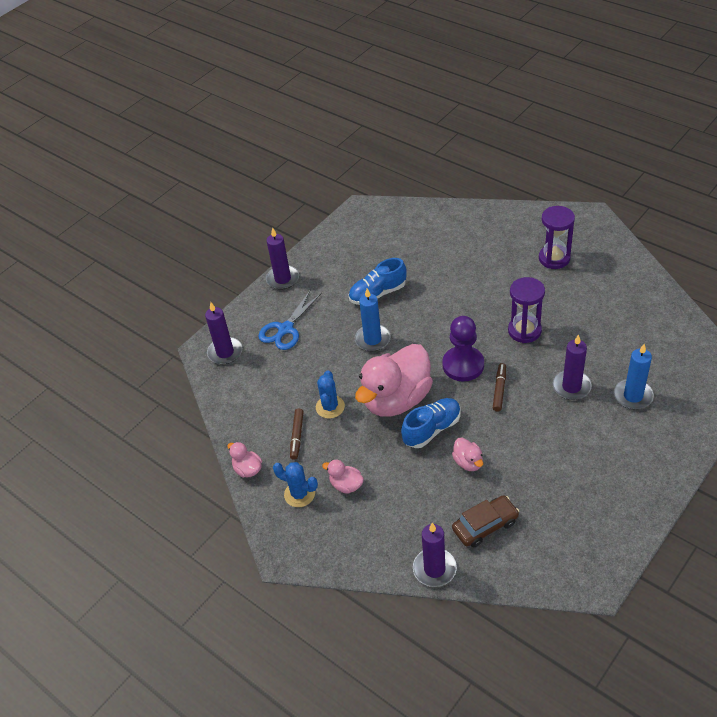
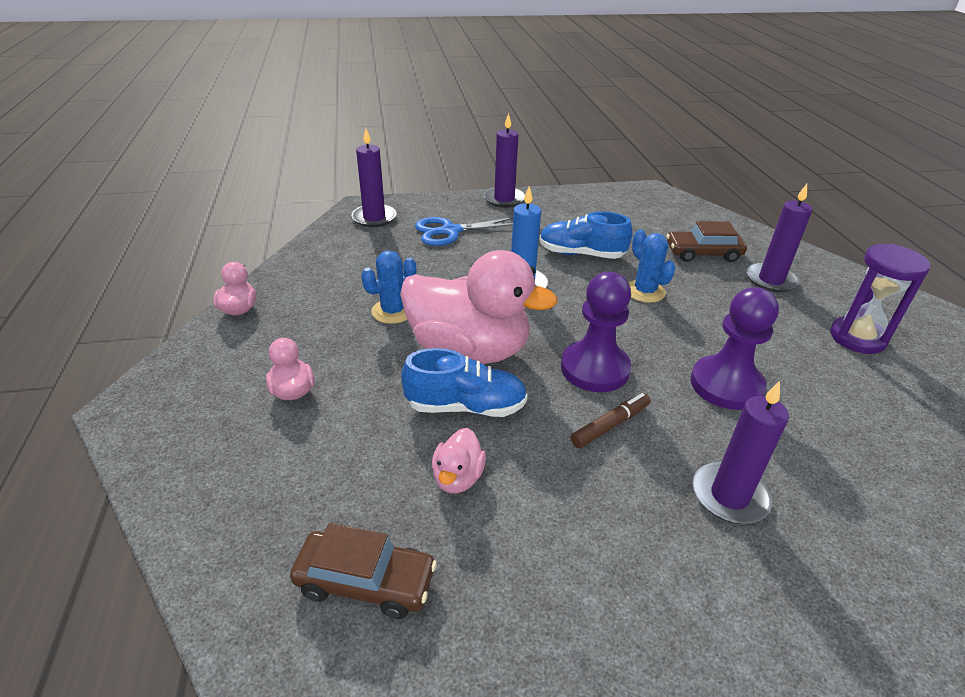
camera: 35 degrees right, 10 degrees down
(297, 436) = (324, 314): brown marker -> none
(299, 494) = (240, 363): blue cactus -> blue cactus (644, 291)
(396, 399) = (469, 350): pink duck -> pink duck turned 150 degrees counterclockwise
(434, 569) = (222, 578): purple candle -> purple candle (771, 280)
(438, 246) = (703, 253): none -> brown car
(524, 331) = (726, 385): purple hourglass -> purple pawn
(633, 396) = (837, 589): blue candle -> none

